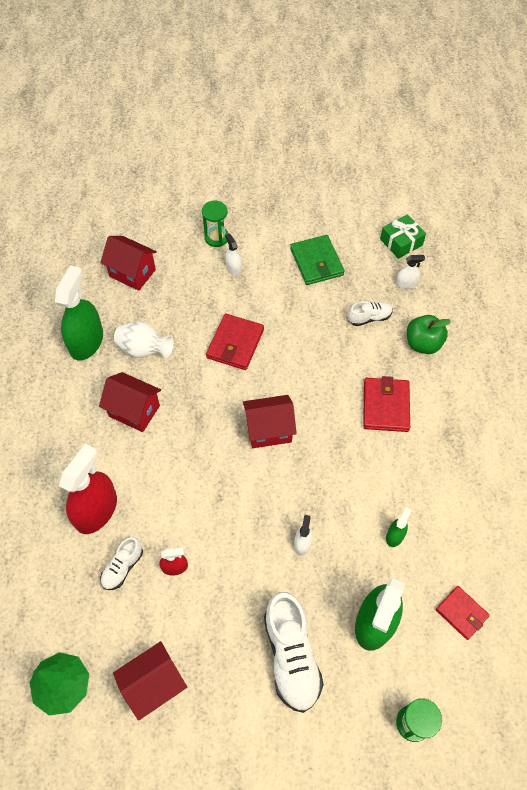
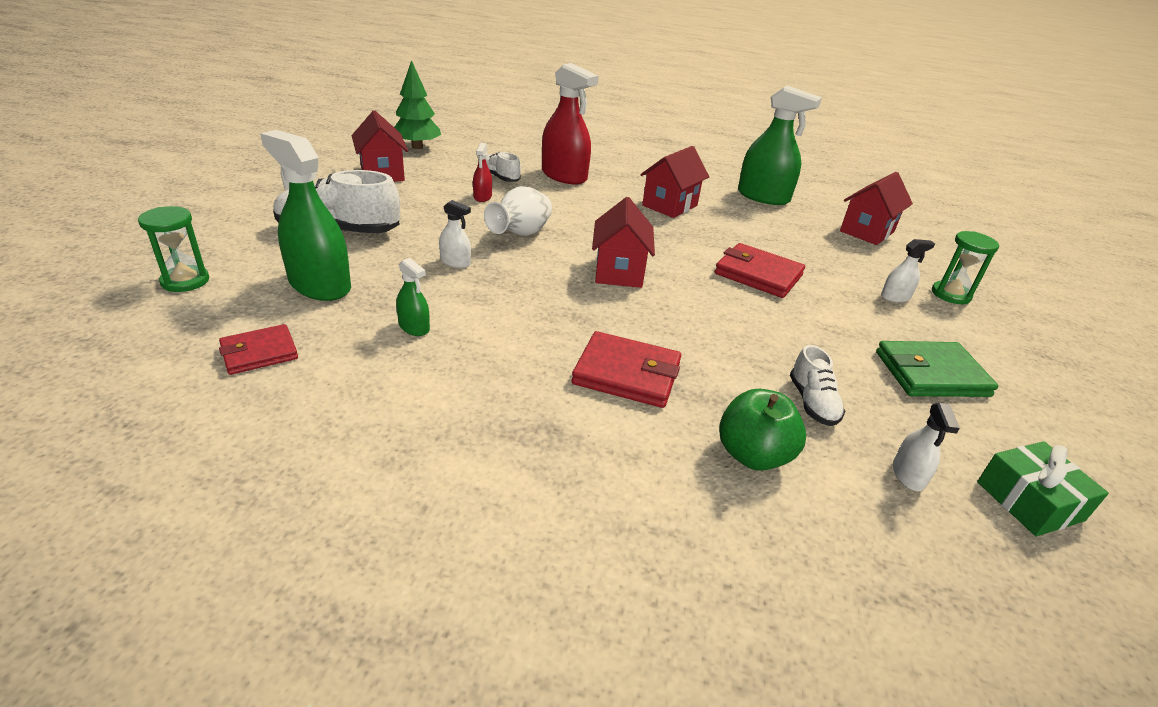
camera: 100 degrees right, 25 degrees down
(144, 350) = (750, 221): white vase -> white vase (520, 234)

